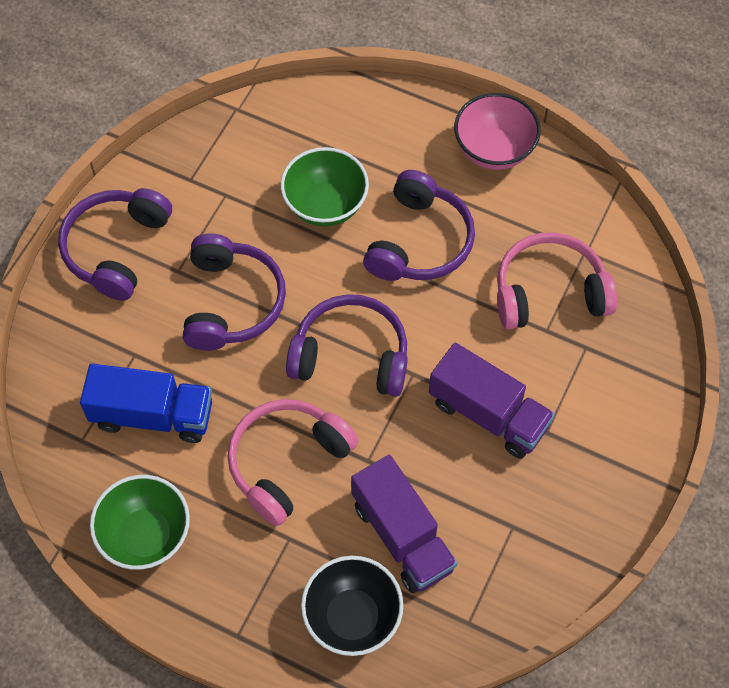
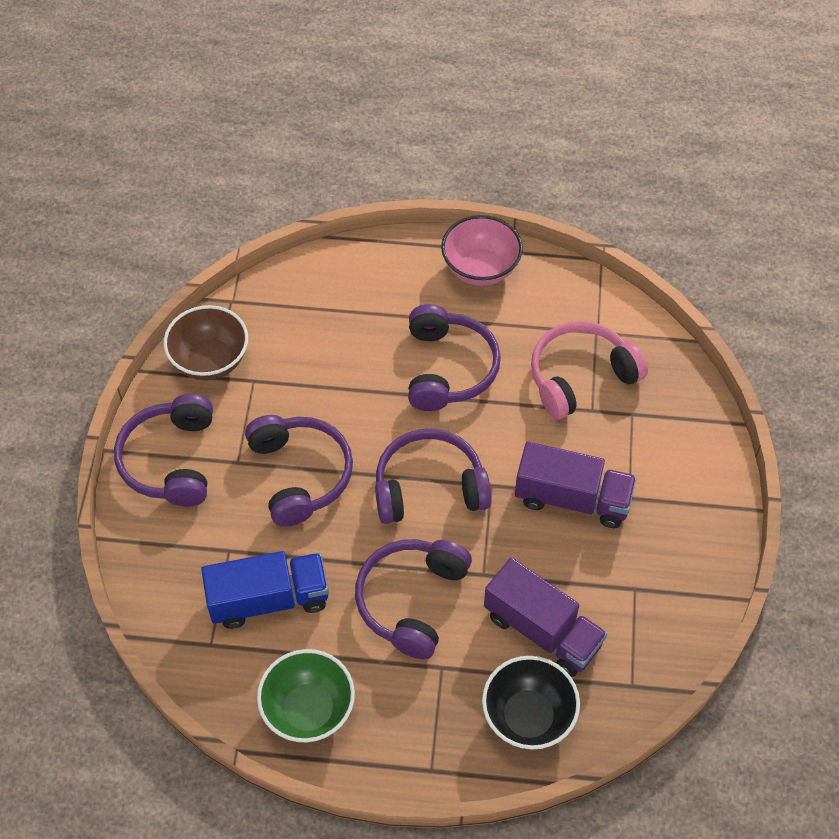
camera: 20 degrees left, 5 degrees down
(192, 162) = (210, 361): none -> brown bowl
(287, 463) = (412, 601): pink headphones -> purple headphones
(325, 205) = (350, 362): green bowl -> none

